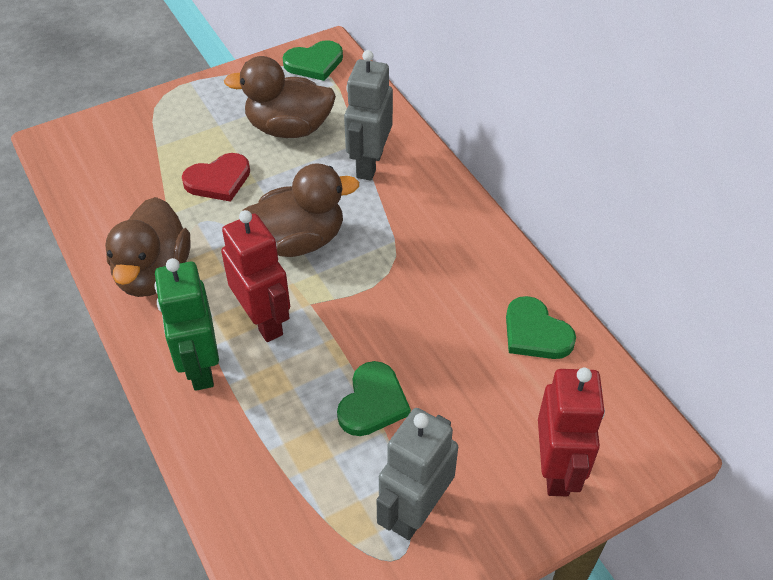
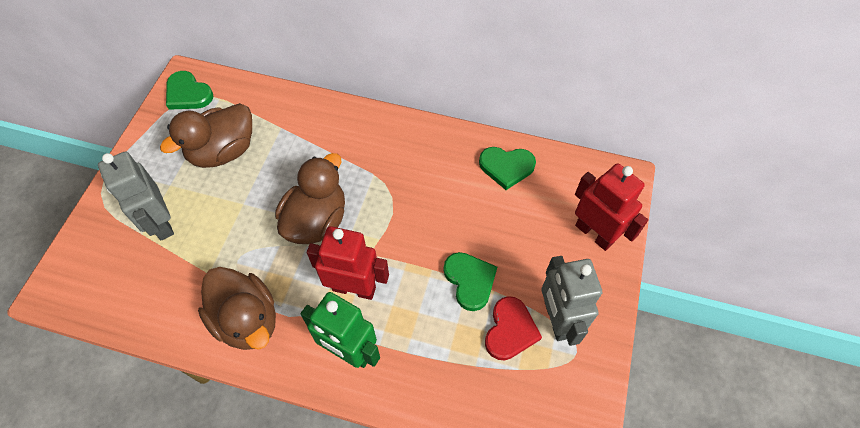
camera: 45 degrees left, 10 degrees up
(218, 180) = (216, 223): red heart -> red heart (510, 330)
(314, 63) = (188, 94): green heart -> green heart turned 105 degrees clockwise
(369, 164) = (303, 137): grey robot -> grey robot (160, 223)

